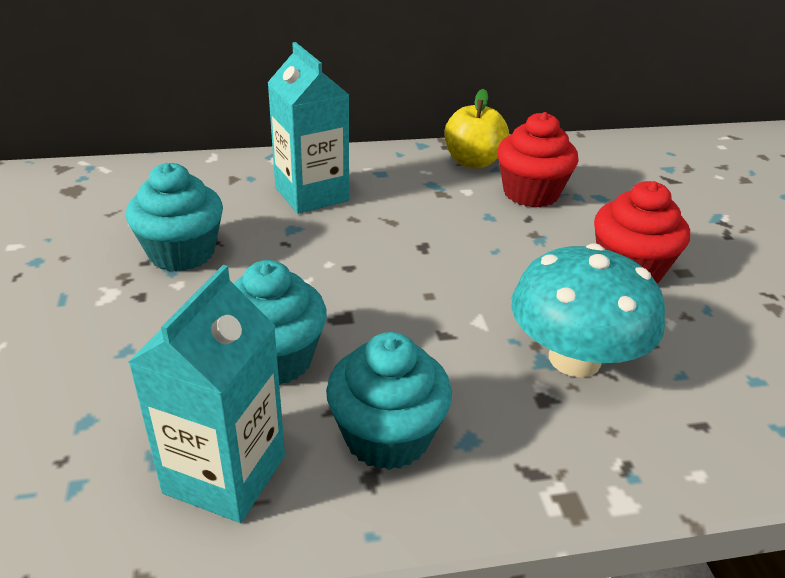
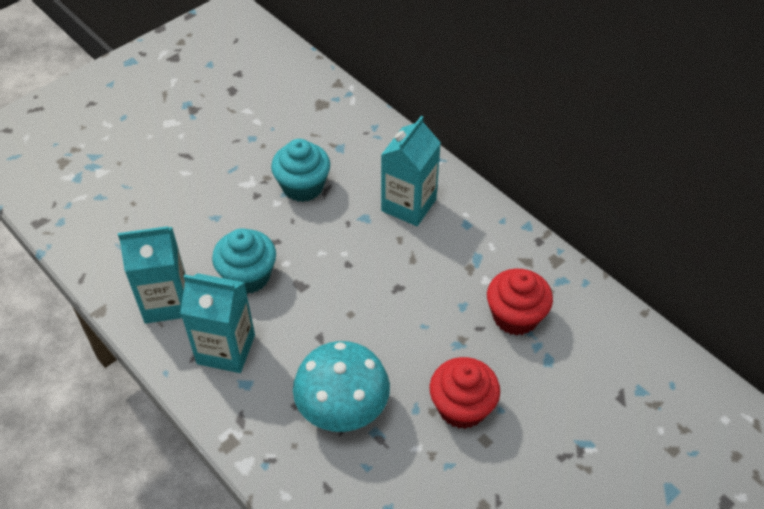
camera: 60 degrees right, 15 degrees up
(387, 436) = (226, 349): turquoise cupcake -> turquoise carton
(473, 162) = (530, 265): yellow apple -> none

